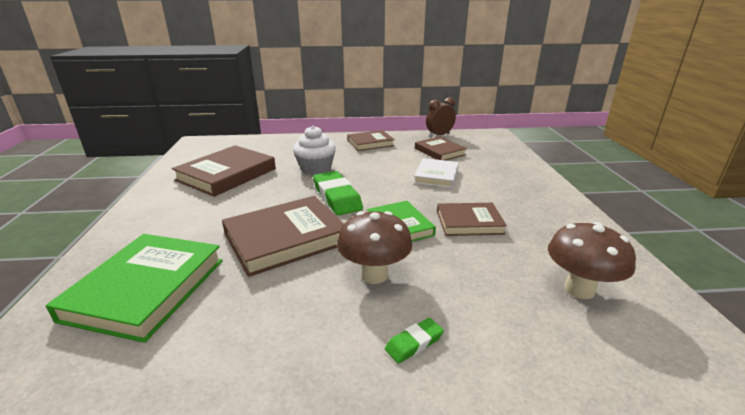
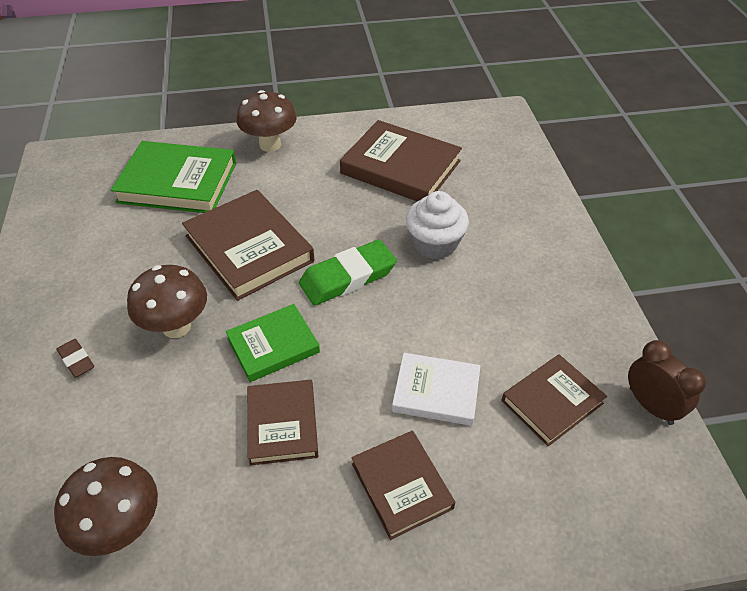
camera: 85 degrees right, 20 degrees up
(136, 229) = (270, 145): none -> brown mushroom
(370, 143) = (562, 296): brown book -> brown book (401, 486)
(414, 343) = (76, 360): green eraser -> brown eraser

